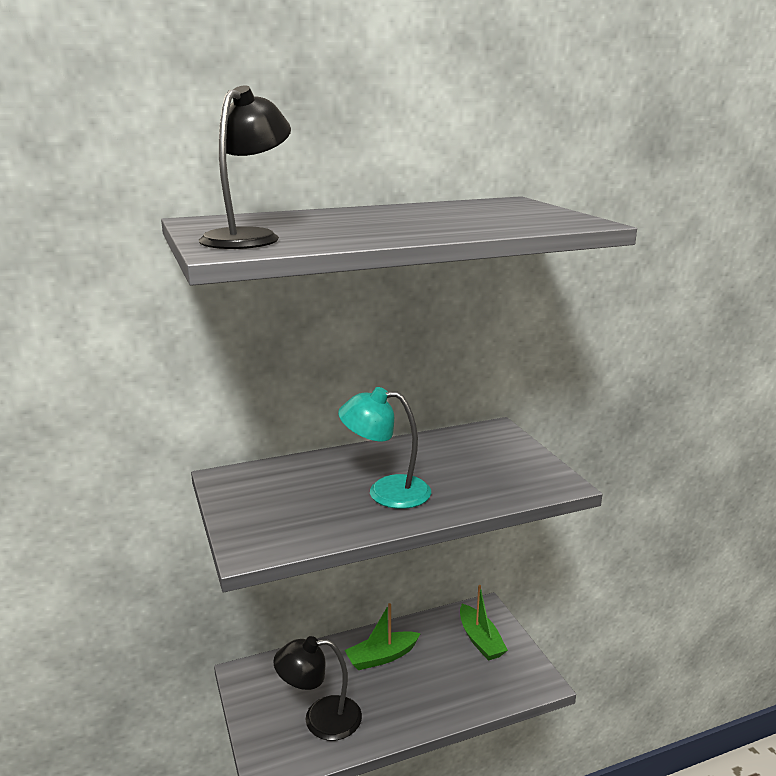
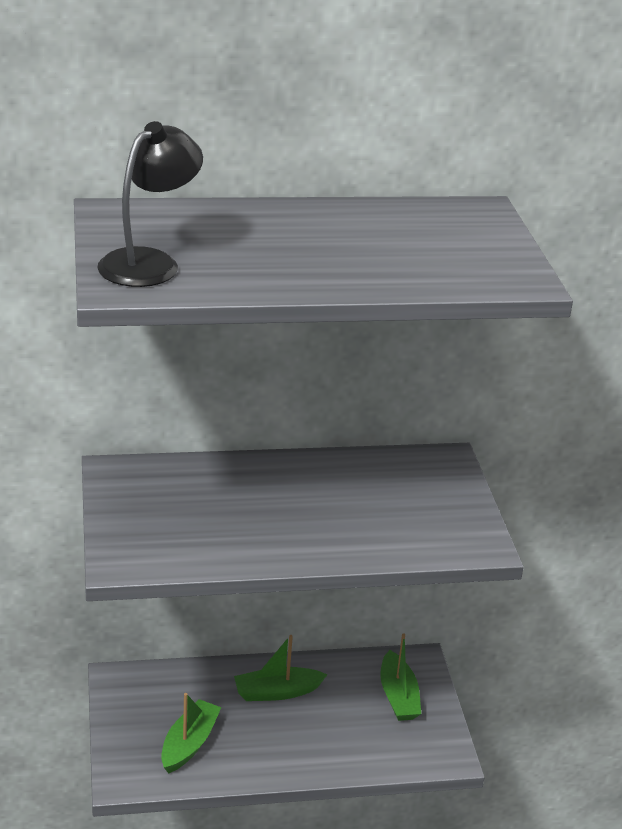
camera: 10 degrees right, 10 degrees up
(320, 719) = (189, 744): black lamp -> green boat
(386, 491) = (283, 520): turquoise lamp -> none

